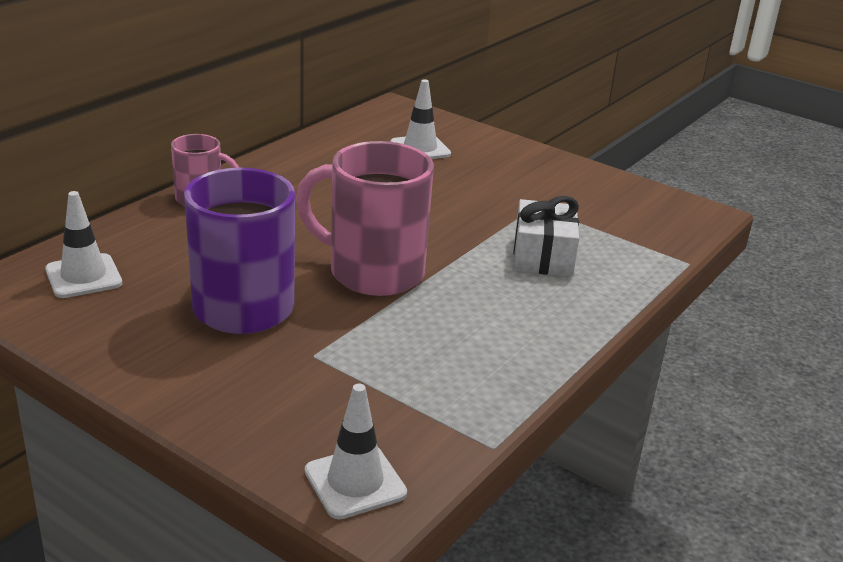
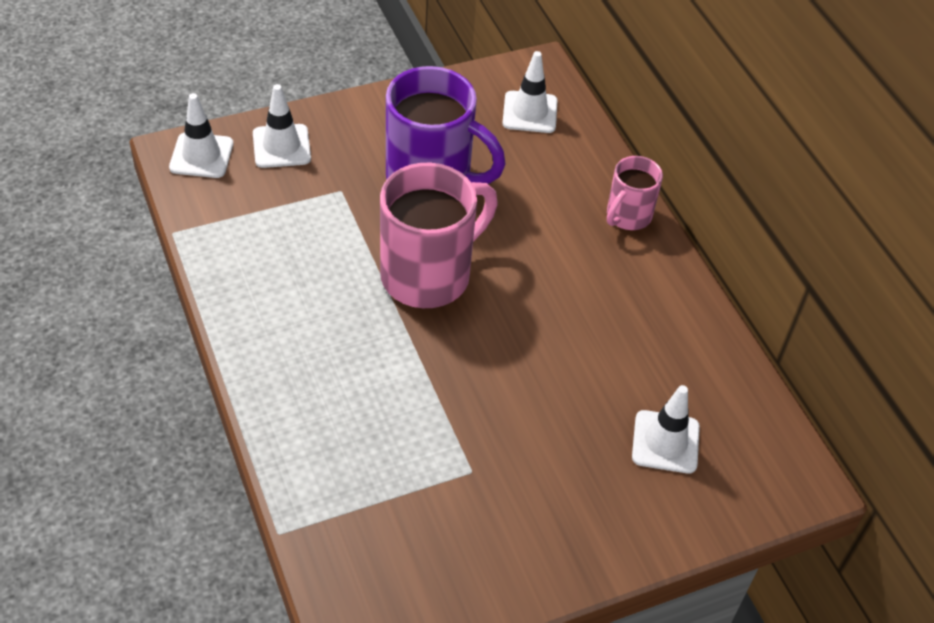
camera: 120 degrees right, 20 degrees up
(280, 423) = (281, 146): none -> white traffic cone
(543, 256) = (374, 413): white gift -> none

